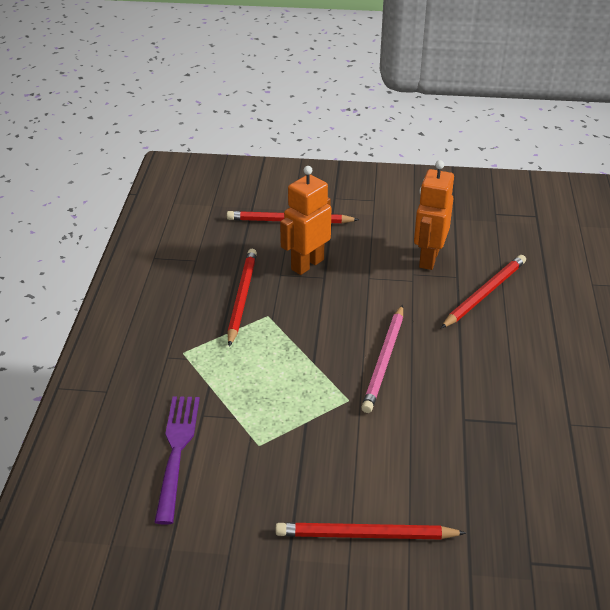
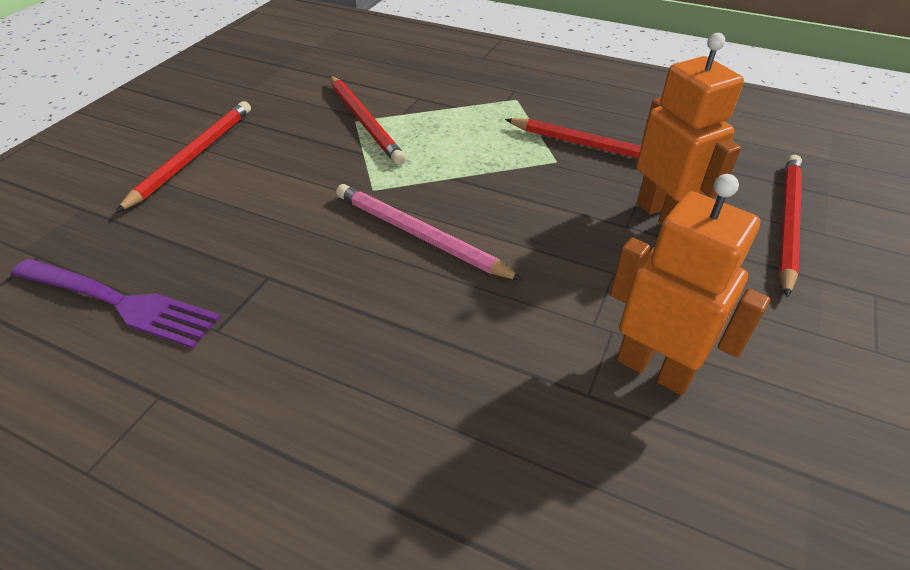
camera: 110 degrees right, 5 degrees up
(176, 451) = (382, 79): purple fork -> purple fork (119, 302)
(484, 293) = (522, 417): red pencil -> red pencil (365, 121)

